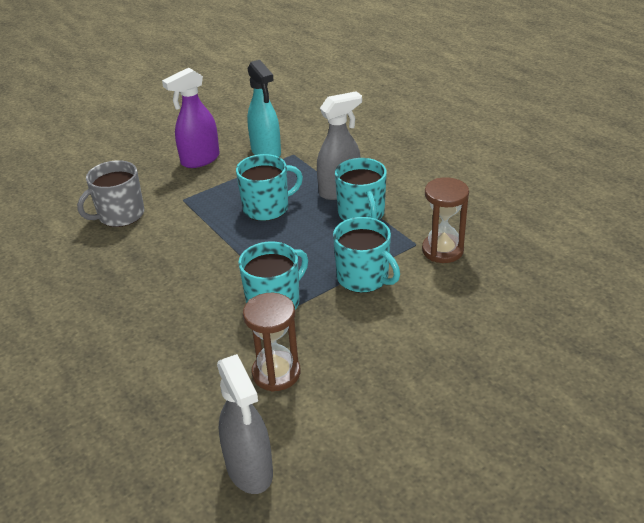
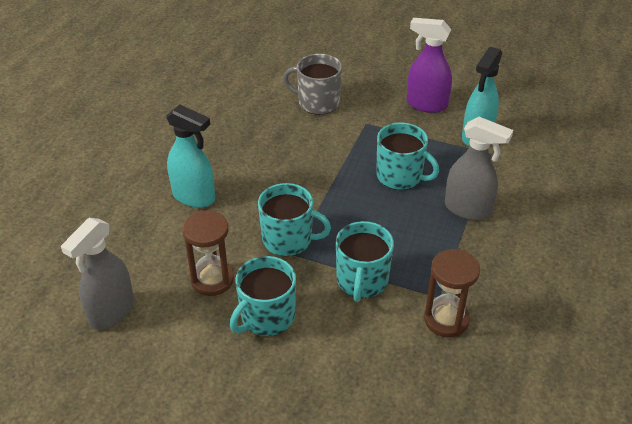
camera: 55 degrees right, 5 degrees up
(150, 345) = (194, 197): none -> turquoise spray bottle
(361, 214) = (448, 239): turquoise mug -> turquoise mug (266, 317)

